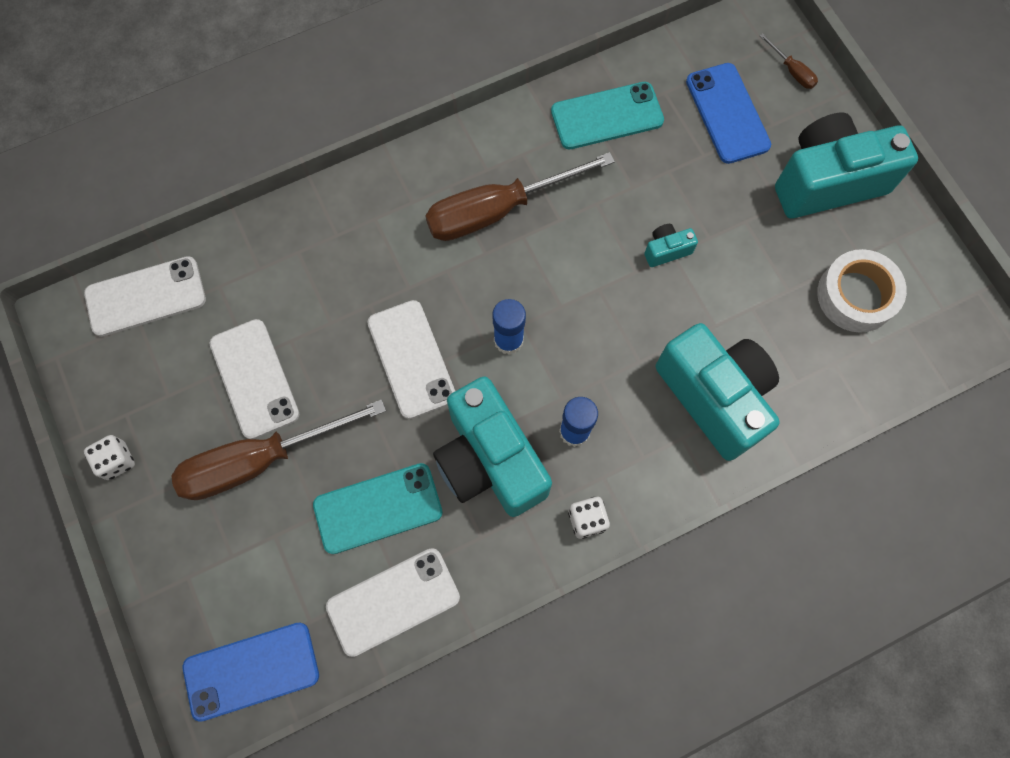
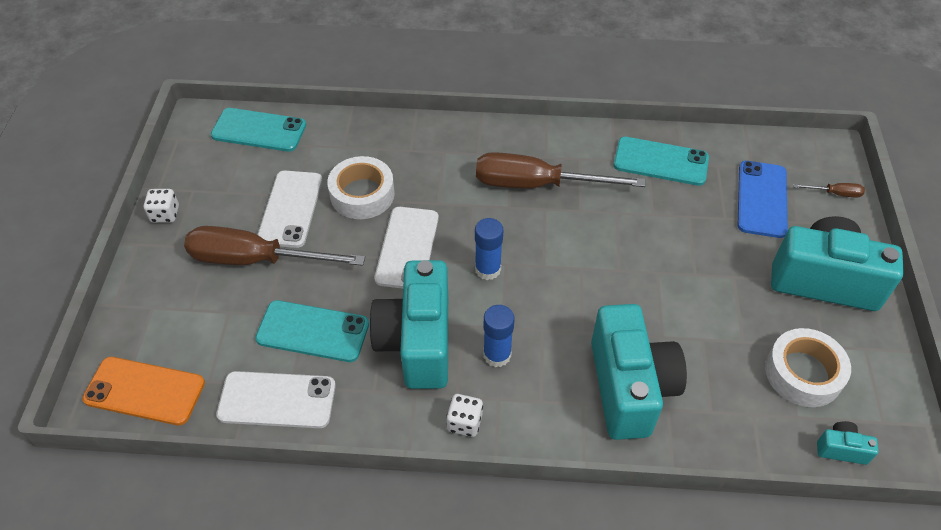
camera: 30 degrees right, 20 degrees down
(146, 296) = (259, 130): white phone -> turquoise phone
(251, 671) = (144, 391): blue phone -> orange phone
(321, 319) = (362, 194): none -> white tape
(666, 250) = (653, 267): turquoise camera -> turquoise camera (841, 449)
(792, 71) = (835, 193): brown screwdriver -> brown screwdriver turned 75 degrees counterclockwise

